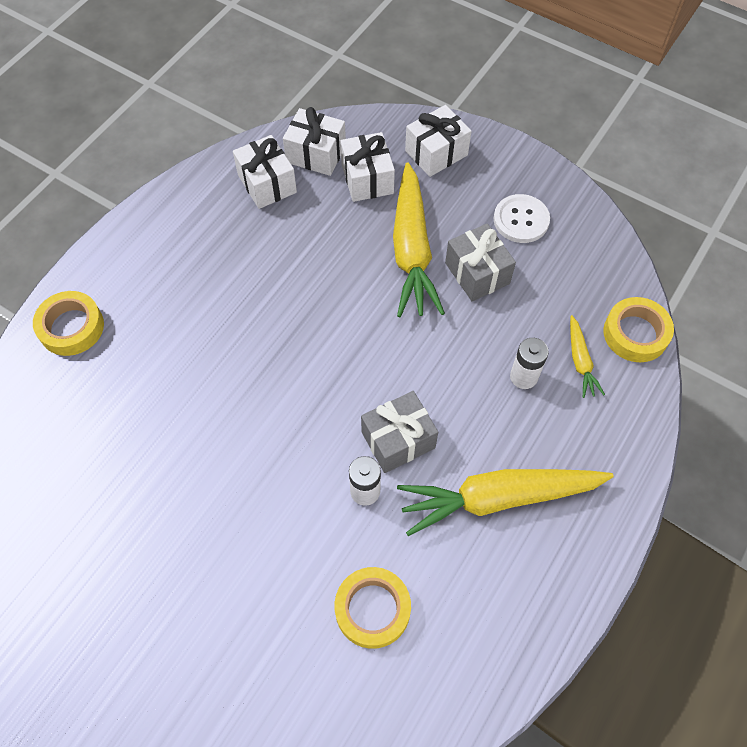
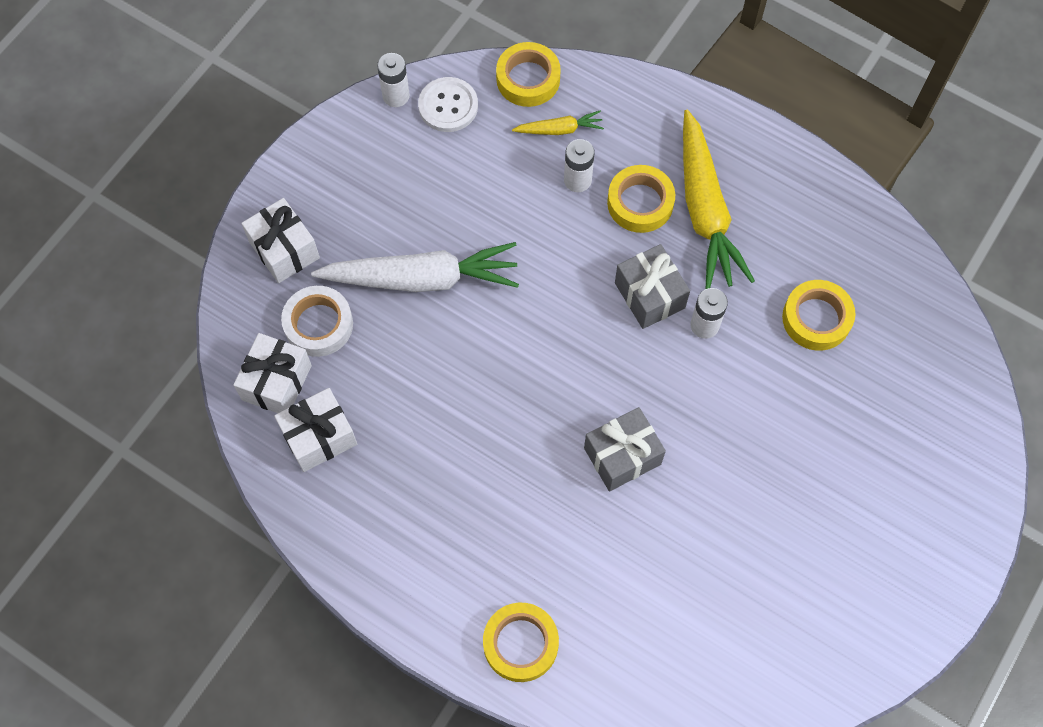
camera: 90 degrees left, 5 degrees up
(367, 179) = (318, 324): white gift -> white tape
(412, 250) = (421, 278): yellow carrot -> white carrot
(477, 273) = (453, 215): grey gift -> grey gift (622, 456)
(502, 434) = (640, 203): none -> yellow tape
(521, 220) = (385, 169): white button -> white button (448, 106)
(599, 226) = (396, 96): none -> white battery

